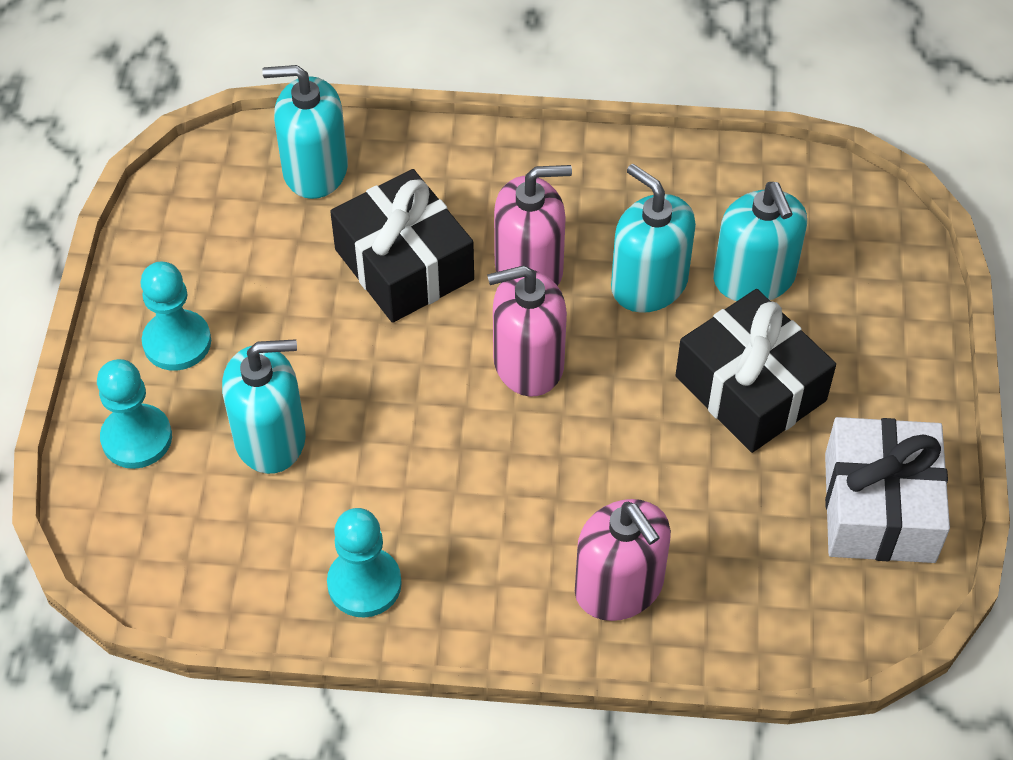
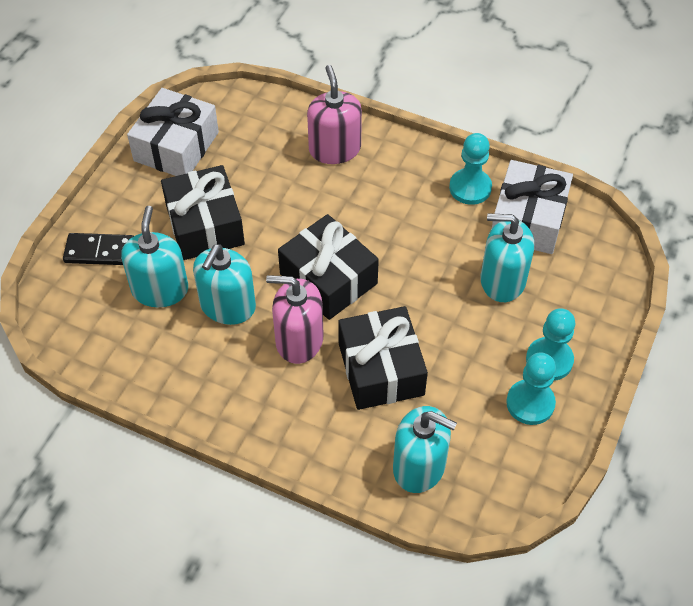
camera: 160 degrees left, 0 degrees up
(137, 438) = (586, 304): turquoise pawn -> turquoise pawn (530, 403)
(253, 554) = (528, 219): none -> white gift
(528, 363) = (328, 279): pink soap dispenser -> black gift
(649, 284) = (227, 306): turquoise soap dispenser -> turquoise soap dispenser turned 45 degrees clockwise
(873, 304) = (100, 251): none -> black domino

